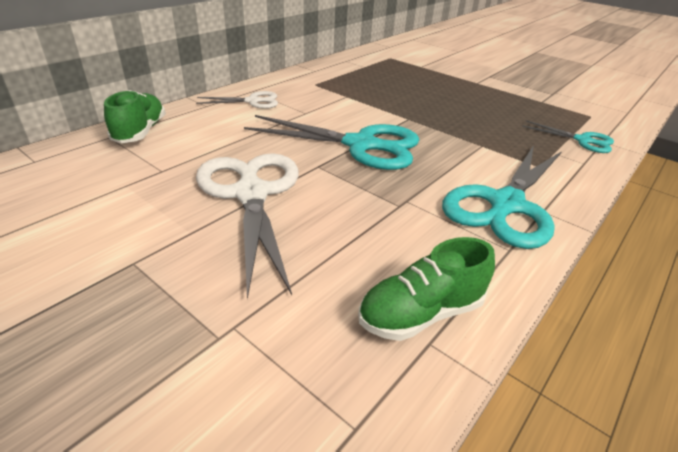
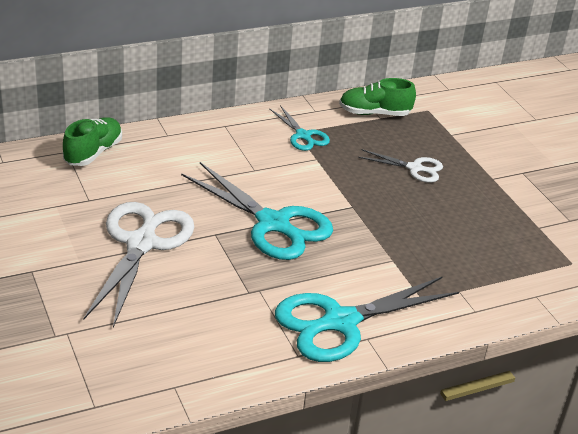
camera: 25 degrees right, 0 degrees up
(252, 101) = (214, 141): white scissors -> white scissors (414, 168)
(421, 313) = (185, 369): green shoe -> green shoe (374, 113)
(582, 140) = (512, 288): turquoise scissors -> turquoise scissors (303, 136)

